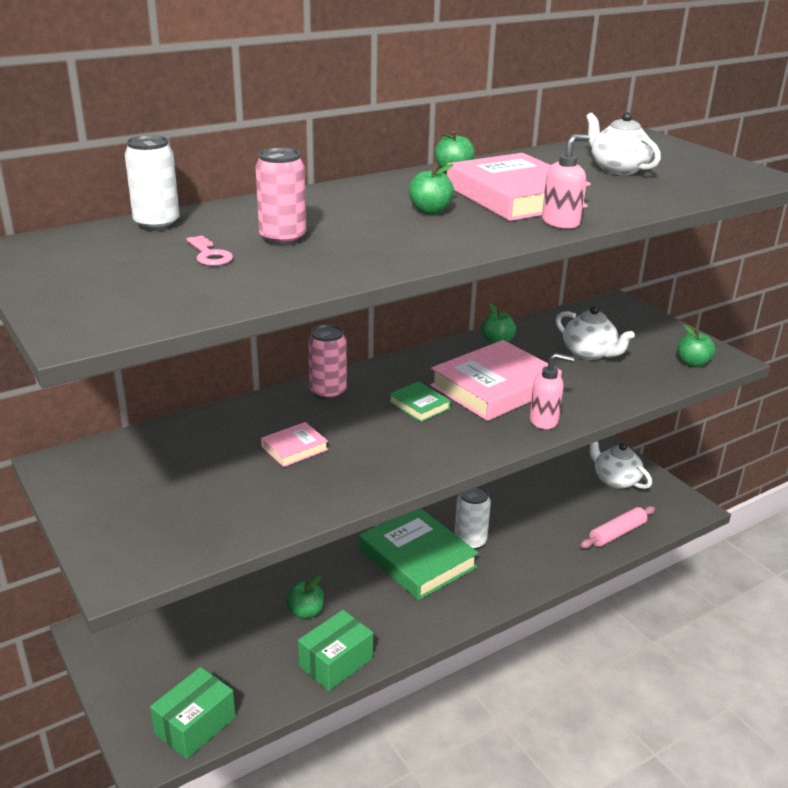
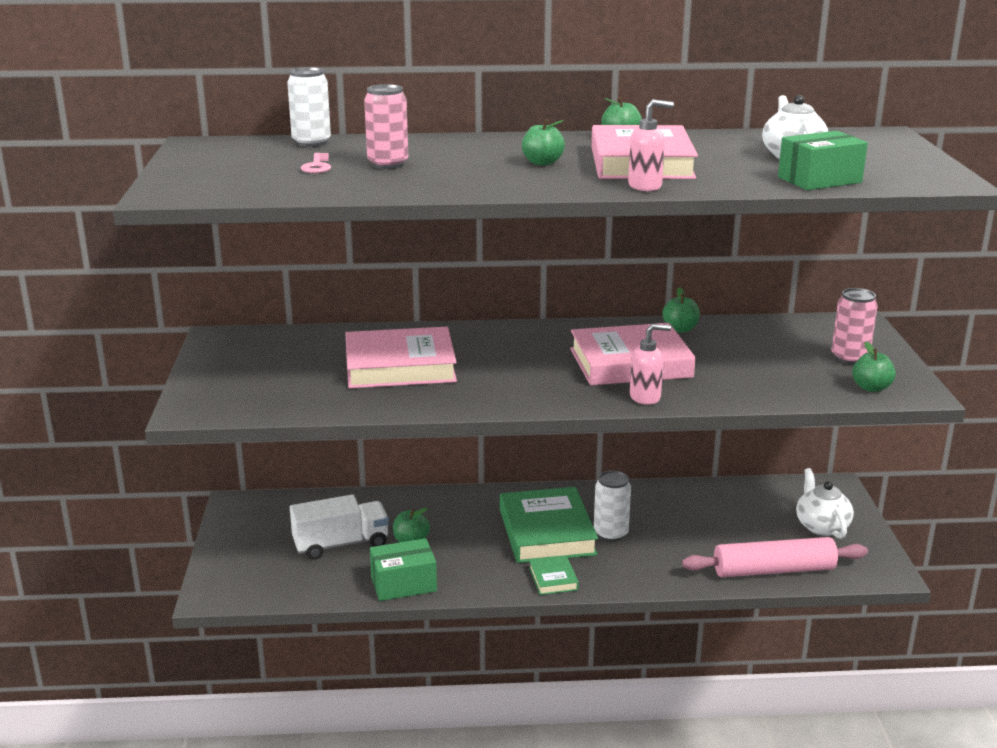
camera: 30 degrees right, 5 degrees down
(195, 725) = (259, 588): green box -> green box (819, 180)
(240, 640) = (341, 544): none -> white truck
(294, 448) = (400, 366): pink book -> pink book, size x2.16
(328, 392) = (473, 335): pink can -> pink can (849, 358)
(419, 405) = (542, 361): green book -> green book (553, 578)
(544, 421) = (645, 397): pink soap dispenser -> pink soap dispenser turned 45 degrees counterclockwise
(589, 353) = (765, 357): white teapot -> none
(617, 533) = (773, 570): pink rolling pin -> pink rolling pin, size x1.57

